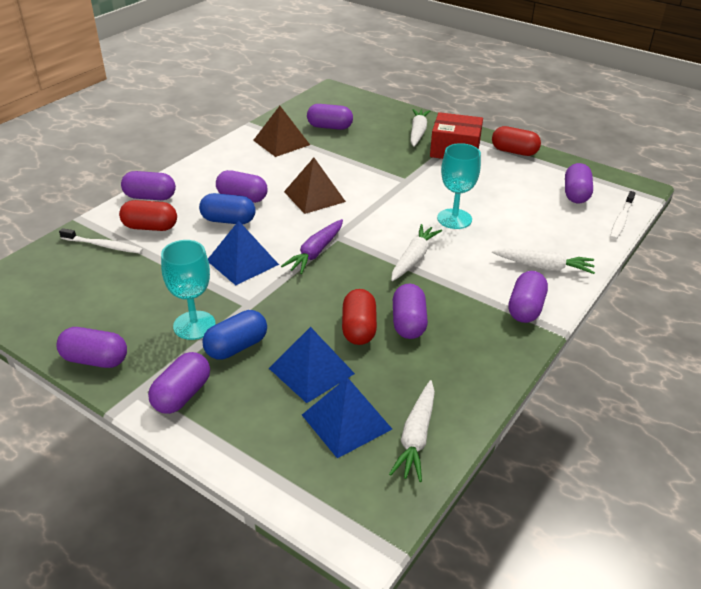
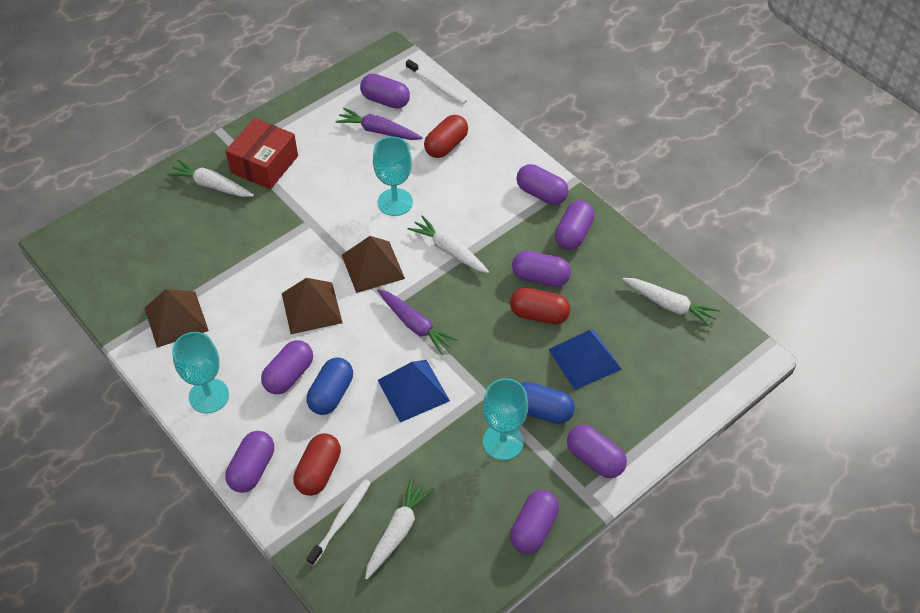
camera: 75 degrees left, 15 degrees up
(214, 167) = (209, 396): none -> turquoise goblet
(236, 347) = (541, 410): blue capsule -> blue capsule turned 45 degrees counterclockwise
(330, 127) = (159, 264): purple capsule -> purple capsule (573, 234)
(346, 421) = (646, 346): blue pyramid -> none
(373, 219) = (373, 266): none -> brown pyramid
(514, 152) = (289, 118): red capsule -> red capsule (446, 145)
(535, 197) = (379, 131): none -> purple carrot
(543, 267) = (489, 163): white carrot -> white carrot (397, 532)

